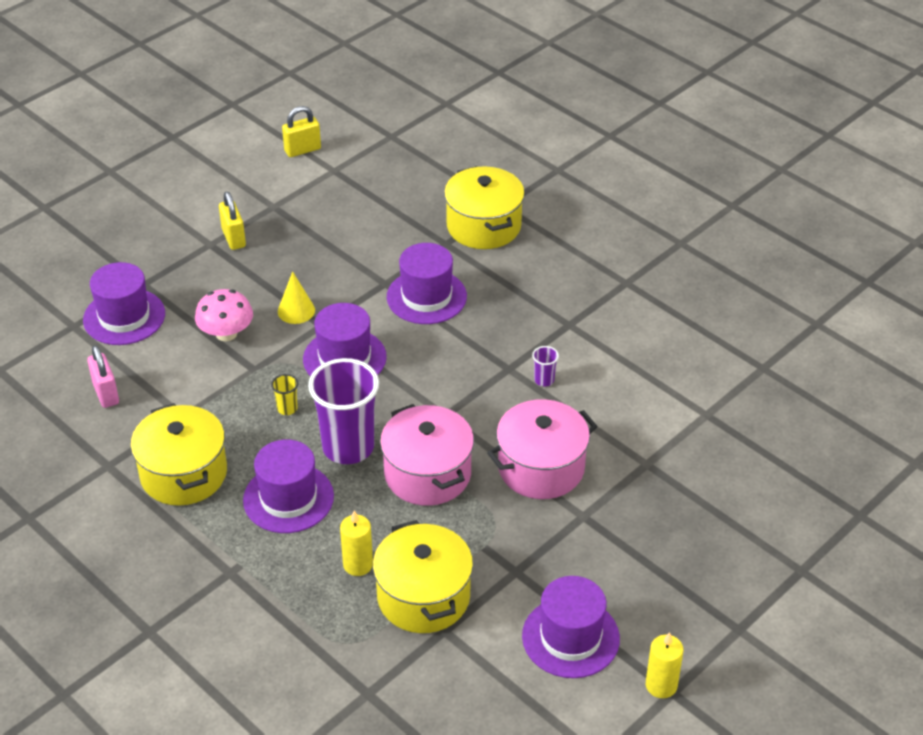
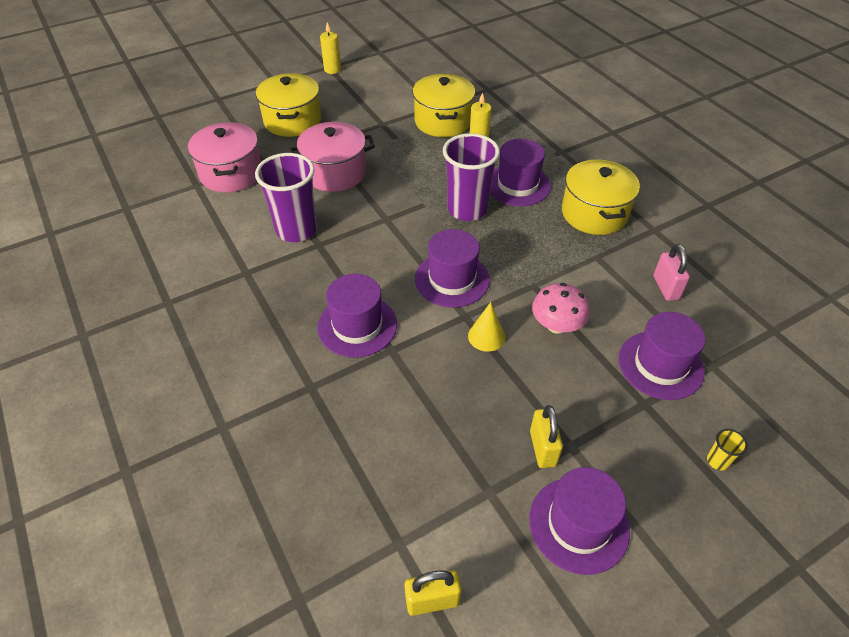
camera: 165 degrees left, 5 degrees up
(287, 408) = (509, 246): yellow cup -> yellow cup (717, 461)
(427, 474) = (415, 183): pink pot -> pink pot (231, 173)
(483, 226) = (259, 401): yellow pot -> yellow pot (292, 121)
(544, 380) = (296, 230): purple cup -> purple cup, size x2.49
(570, 637) = (367, 93): purple hat -> purple hat (578, 524)

